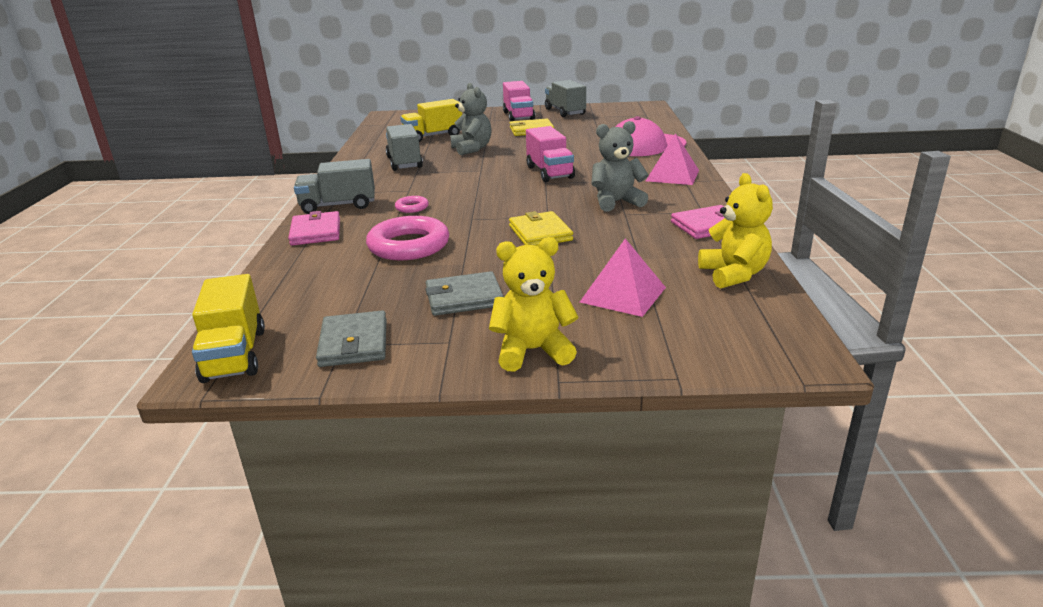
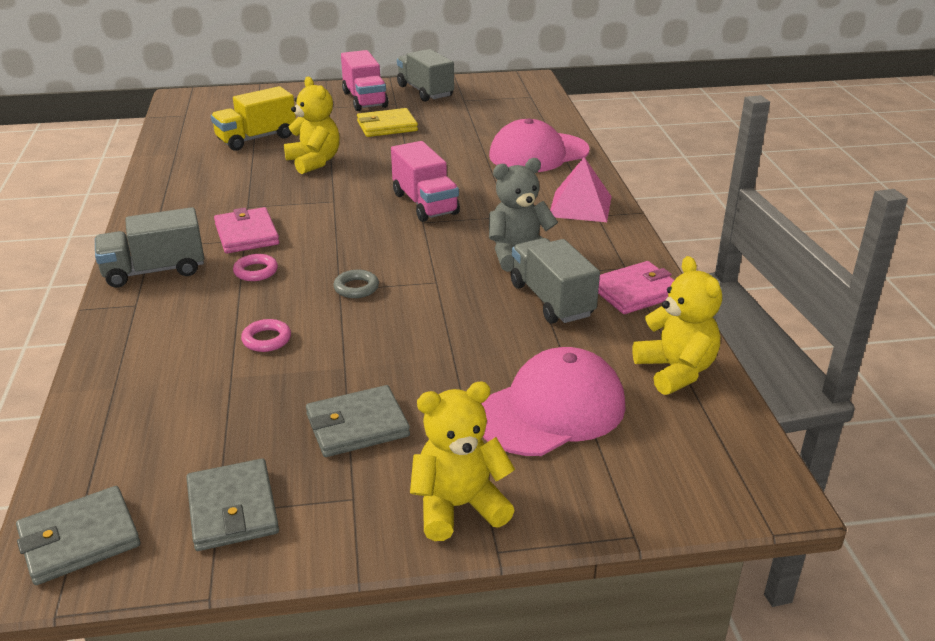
camera: 10 degrees left, 5 degrees up
(234, 355) = (79, 539): yellow truck -> grey wallet
(316, 232) = (135, 320): pink wallet -> pink wallet (246, 234)
(404, 162) = (227, 188): grey truck -> grey truck (551, 300)
(409, 245) = (266, 339): pink ring -> pink ring, size x0.46
(472, 149) = (314, 162): grey teddy bear -> yellow teddy bear
(484, 218) = (356, 288): none -> grey ring
(540, 233) = (432, 311): yellow wallet -> none
(623, 294) = (551, 410): pink pyramid -> pink cap

